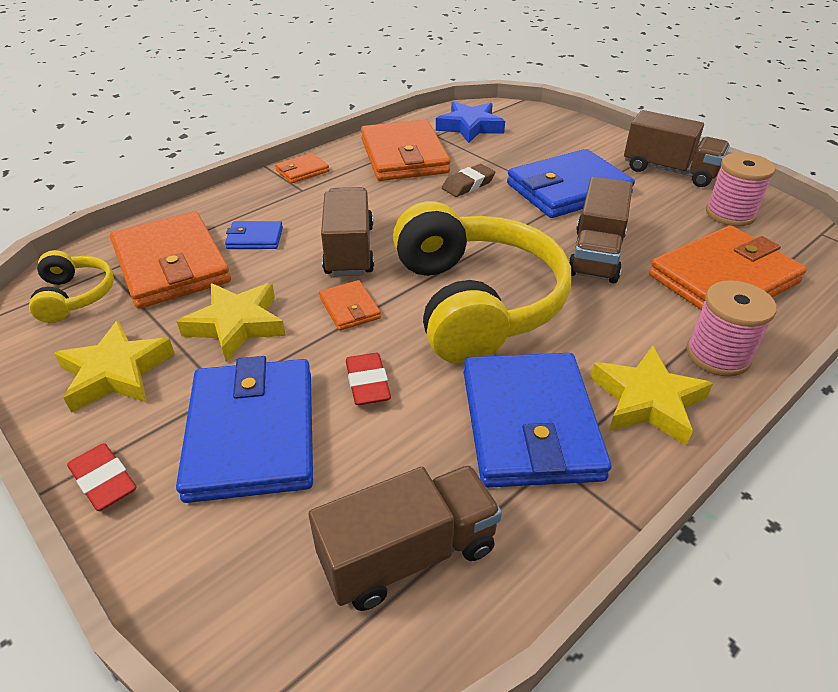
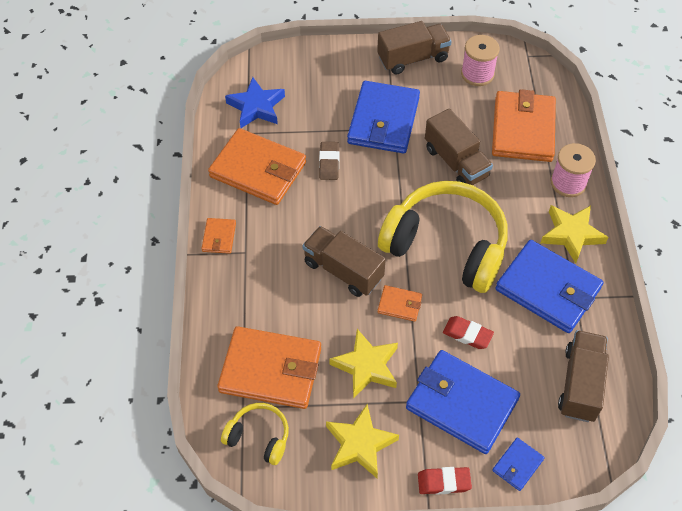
camera: 50 degrees left, 15 degrees up
(255, 238) = (282, 310): blue wallet -> blue wallet (517, 465)

